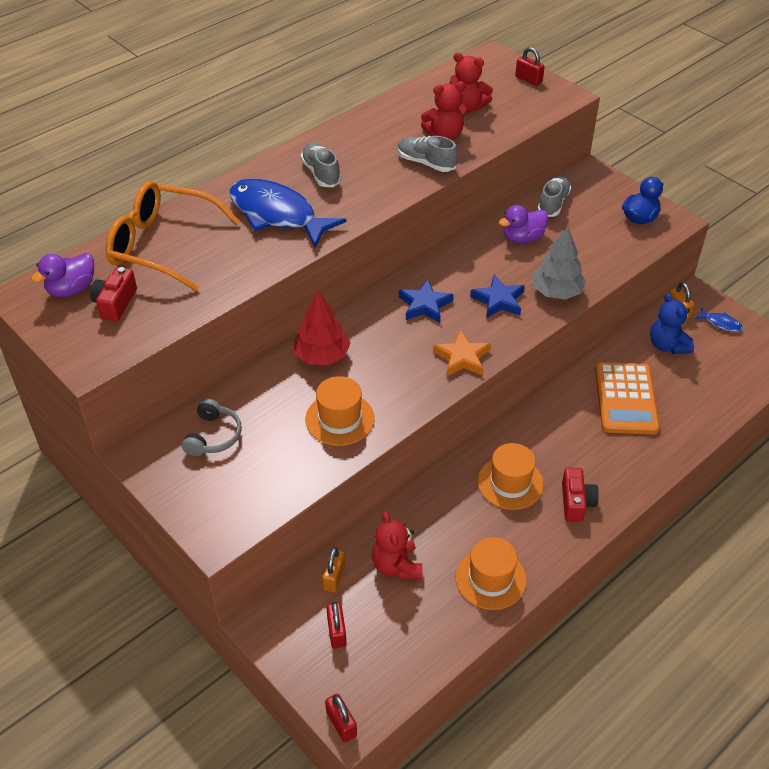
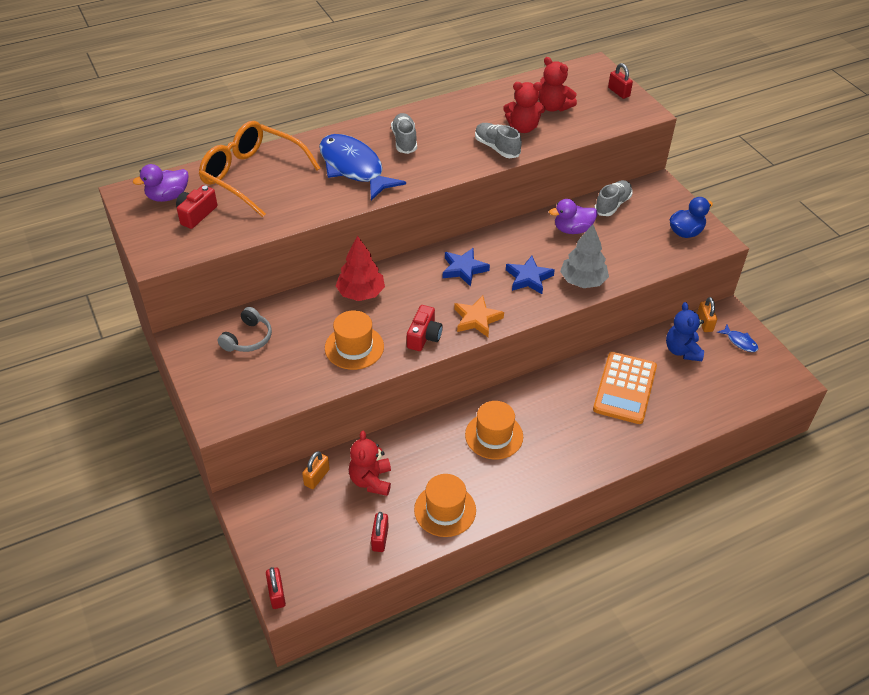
camera: 15 degrees right, 0 degrees up
(336, 632) = (301, 521): red padlock -> red padlock (380, 538)
(576, 502) = (544, 465): red camera -> red camera (424, 336)

